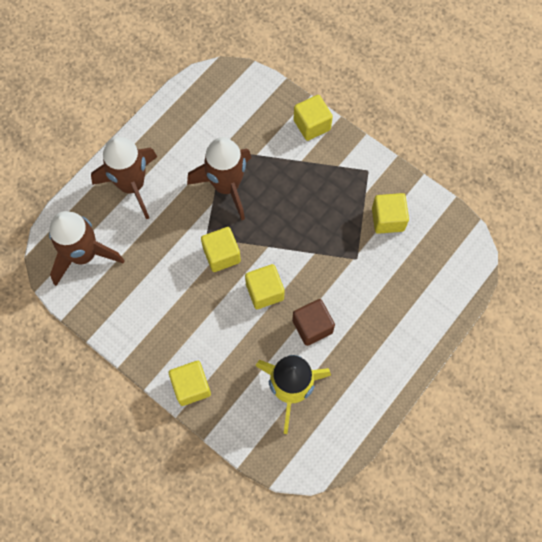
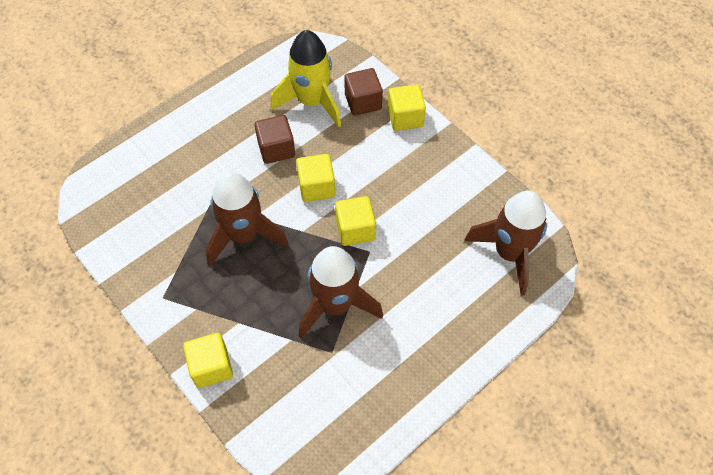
camera: 170 degrees left, 10 degrees down
(132, 185) = (450, 324): brown rocket -> brown rocket (243, 235)
(237, 399) = (363, 102): none -> brown cube
(388, 219) = (161, 238): yellow cube -> none

